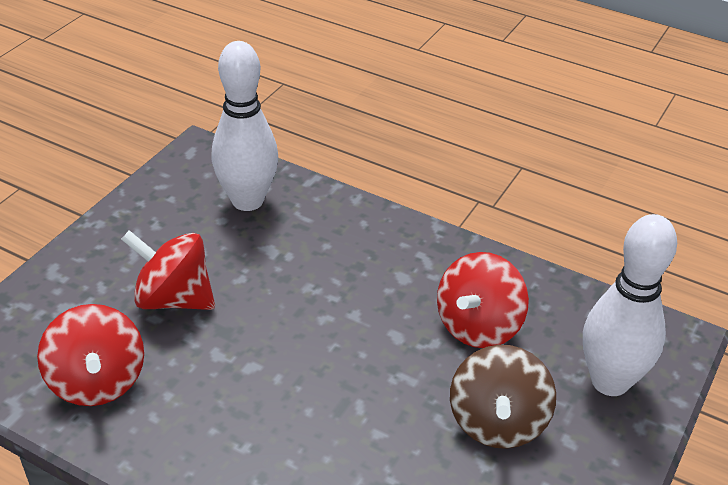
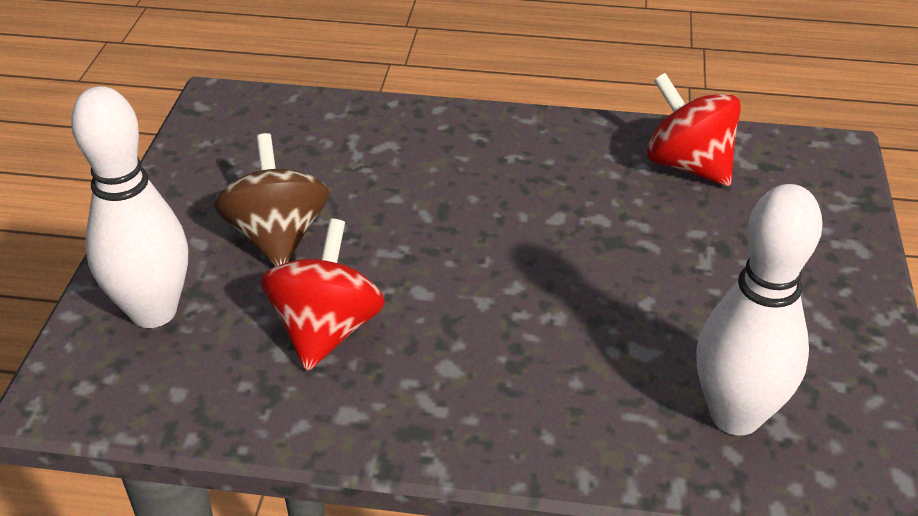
camera: 160 degrees right, 0 degrees up
(174, 299) = (697, 256): red spinning top -> none

